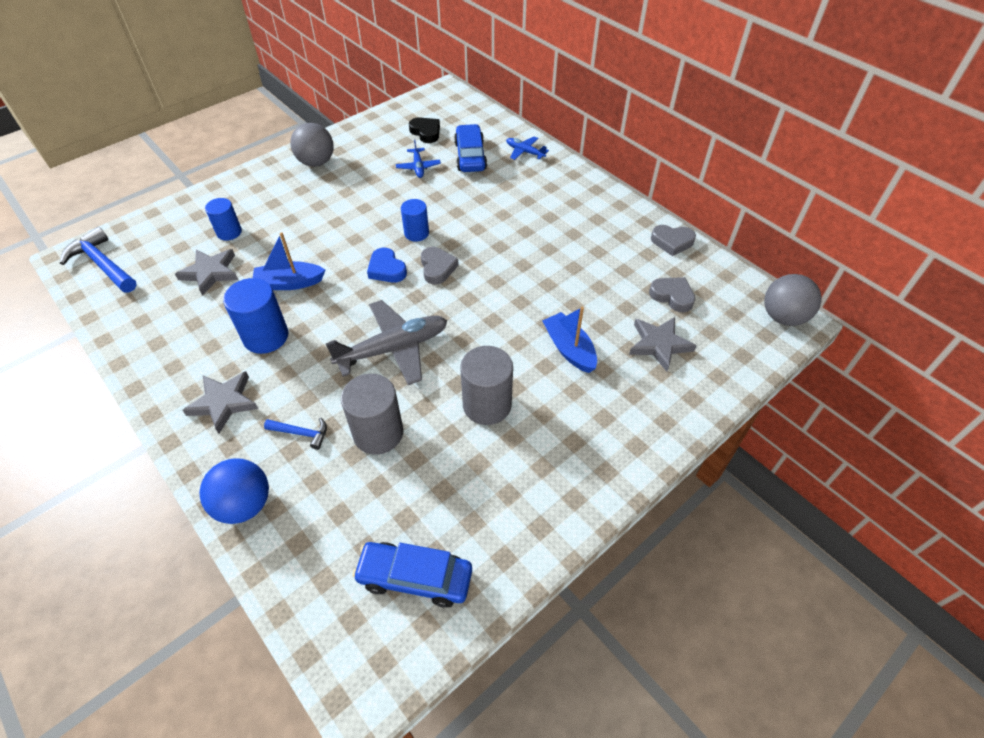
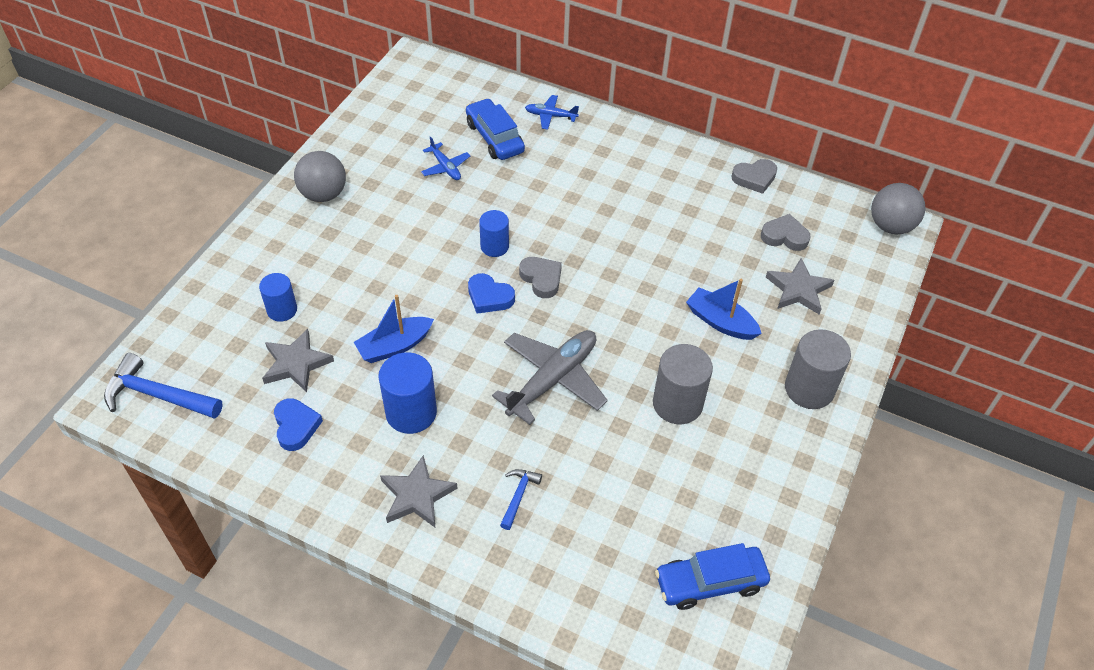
camera: 25 degrees left, 0 degrees up
(176, 318) = (296, 426): none -> blue heart
(244, 504) = (511, 583): blue ball -> none
(301, 433) = (518, 496): blue hammer -> blue hammer turned 60 degrees counterclockwise
(378, 433) = (593, 468): grey cylinder -> grey cylinder (809, 389)
(426, 132) = (426, 121): black heart -> none

